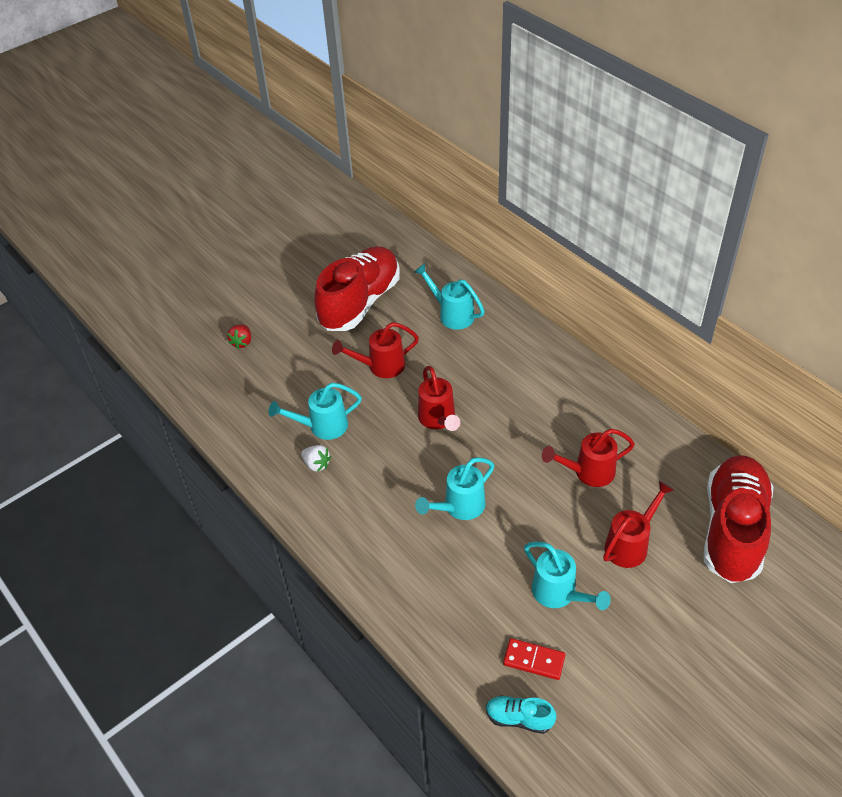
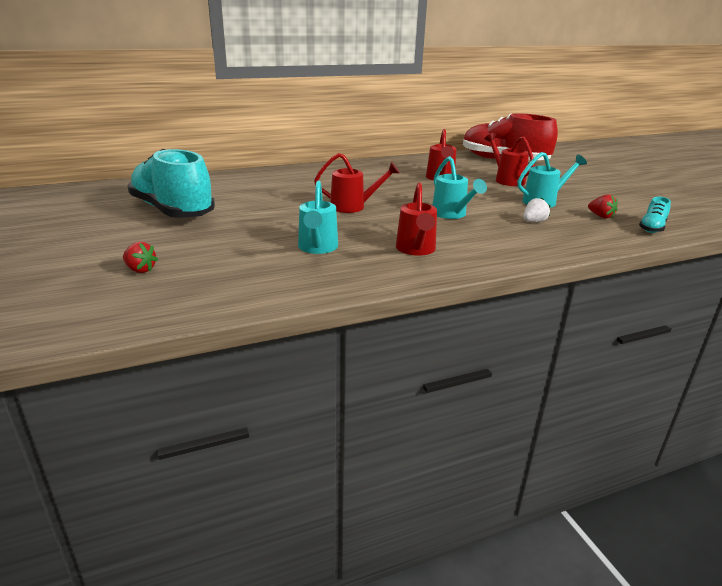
camera: 75 degrees left, 20 degrees down
(316, 464) = (365, 257): white strawberry -> white strawberry (533, 222)
(360, 302) = (173, 211): red shoe -> turquoise shoe
(381, 366) = (267, 215): red watering can -> red watering can (416, 249)
(452, 314) = (241, 185): turquoise watering can -> none
(534, 660) = (600, 216): red domino -> red strawberry

